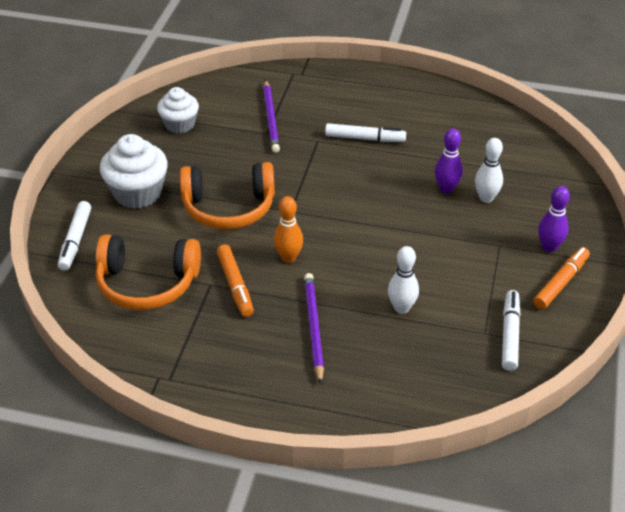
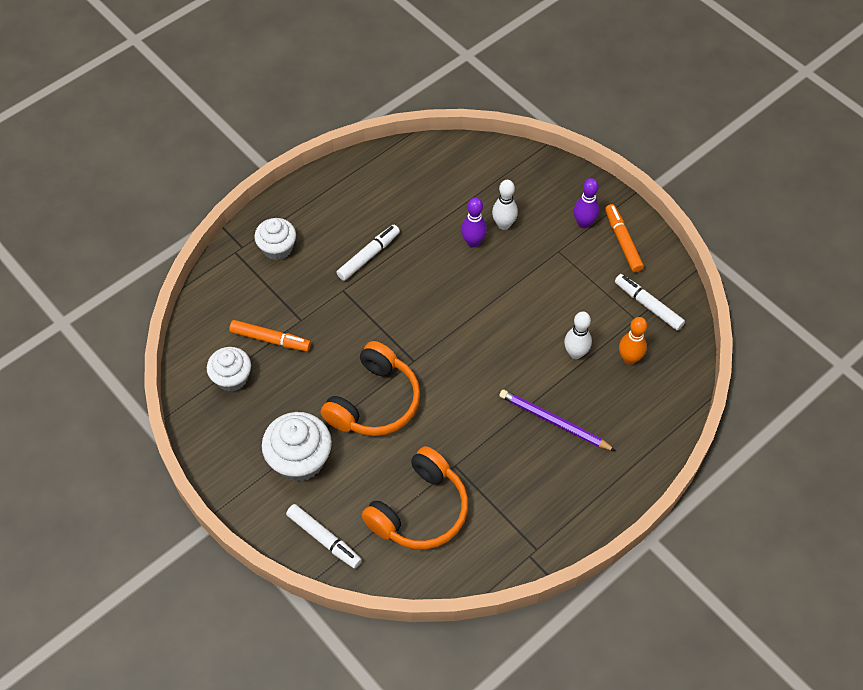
camera: 55 degrees left, 15 degrees up
(235, 285) = (470, 448): orange marker -> orange marker (270, 339)
(271, 118) = (284, 305): purple pencil -> none
(288, 257) = (467, 394): orange bowling pin -> orange bowling pin (629, 358)
(319, 91) = (277, 248): none -> white cupcake

